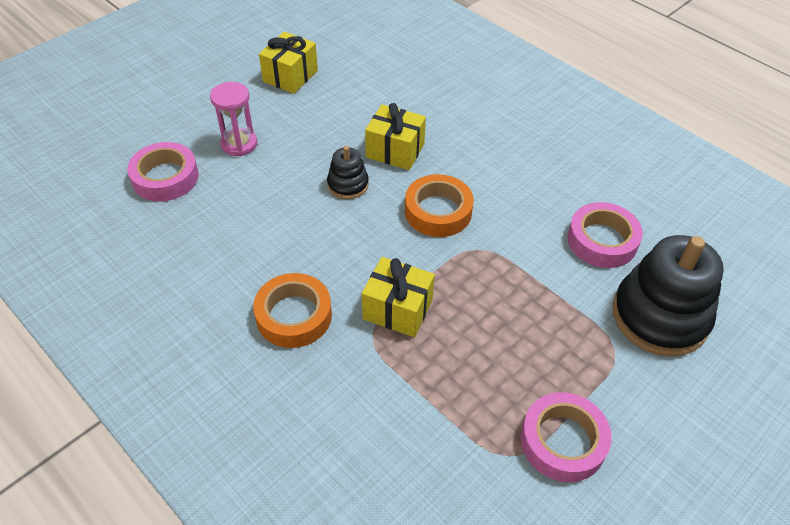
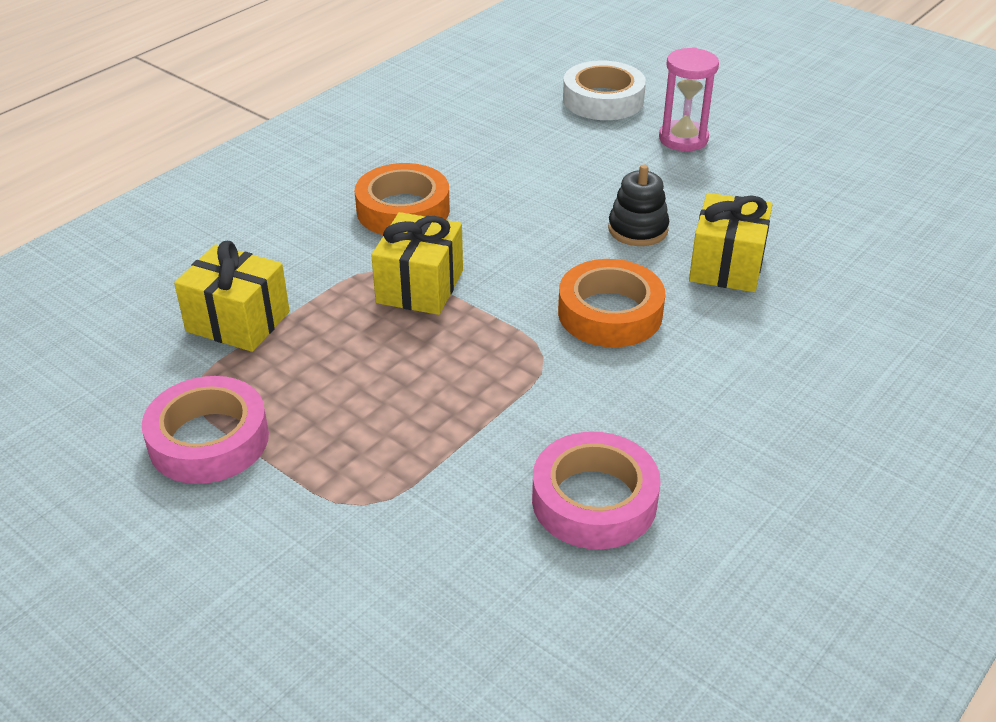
camera: 85 degrees right, 10 degrees down
(165, 177) = (603, 100): pink tape -> white tape
(290, 76) = (847, 161): yellow gift -> yellow gift (238, 321)
(660, 316) = (433, 567): black stacking toy -> none

